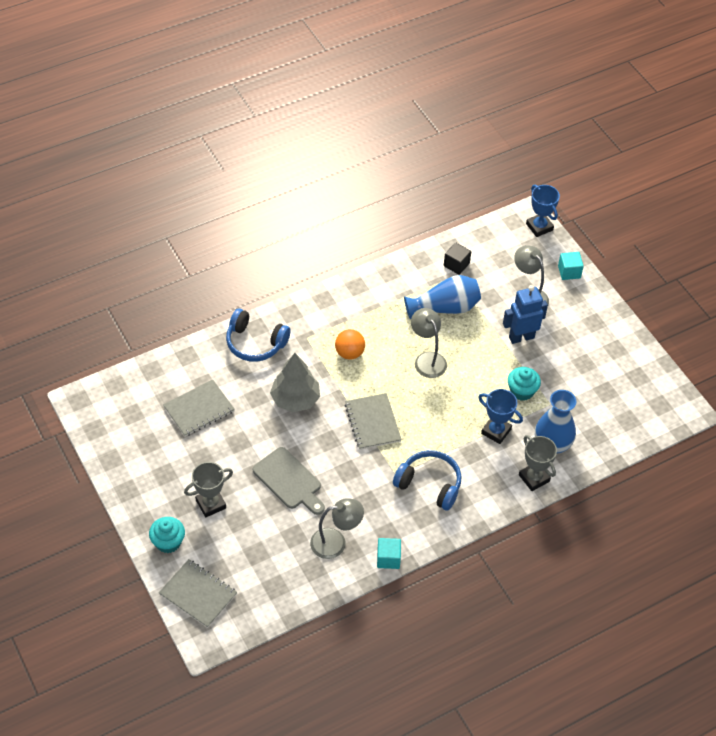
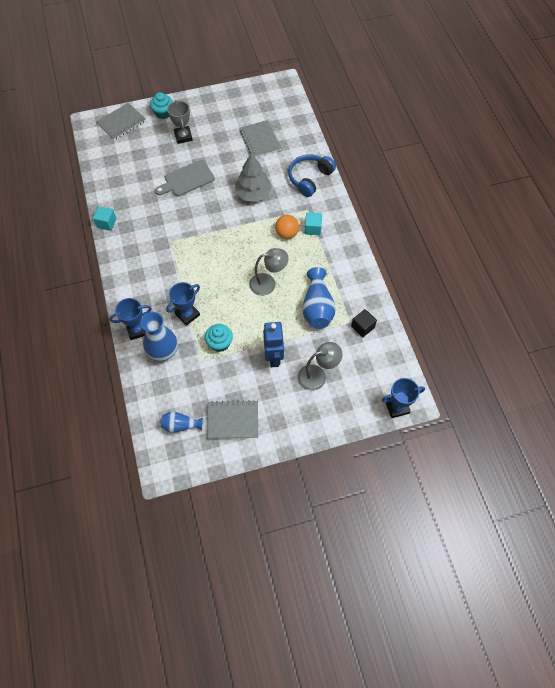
camera: 105 degrees right, 10 degrees up
(336, 542) = (130, 196): grey lamp -> none
(372, 422) = (220, 236): grey notebook -> grey notebook (233, 420)
(429, 484) = (155, 260): blue headphones -> none
(534, 478) = (137, 330): grey trophy -> blue trophy
(569, 272) = (338, 417): turquoise cube -> turquoise cube (312, 228)
(632, 405) = (181, 425): none -> blue vase

